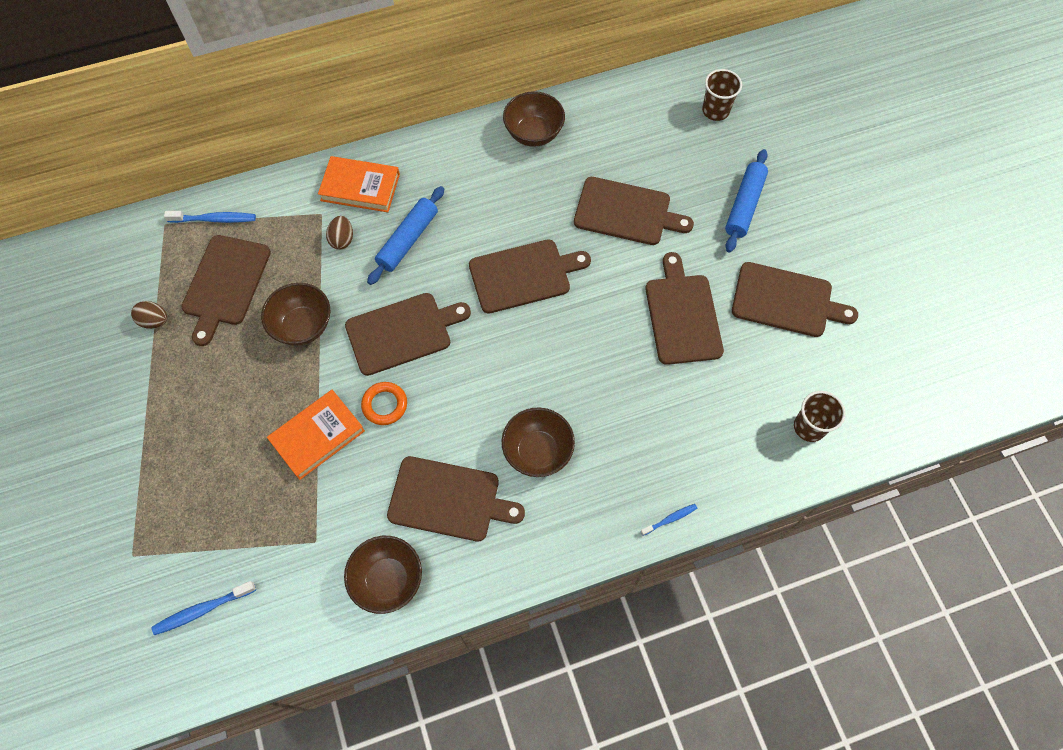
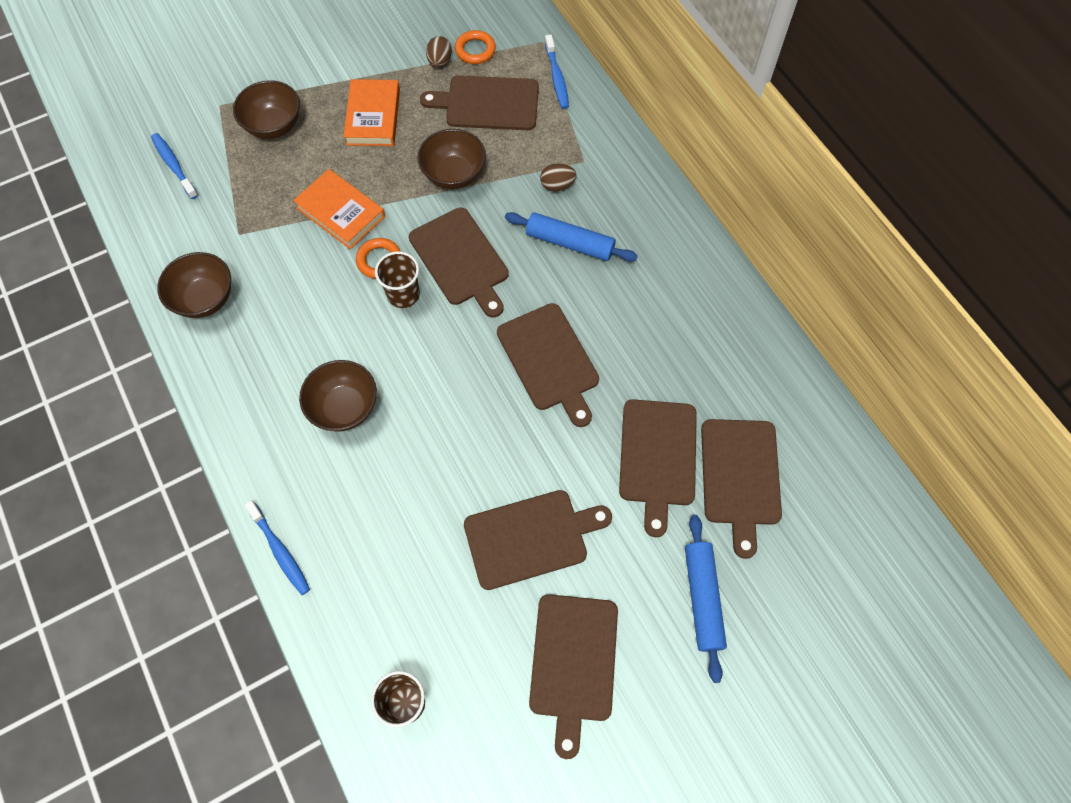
camera: 80 degrees right, 0 degrees up
(152, 286) = (475, 50): none -> orange ring
(360, 187) = (624, 187): orange book -> orange book (373, 117)
(448, 499) = (286, 335): brown cutting board -> brown cutting board (740, 477)
(533, 133) = (742, 340): brown bowl -> brown bowl (274, 126)
(670, 519) = (280, 551): blue toothbrush -> blue toothbrush, size x1.61
(715, 110) = (842, 548): brown cup -> brown cup (403, 294)
(744, 205) = (702, 598): blue rolling pin -> blue rolling pin turned 75 degrees clockwise

